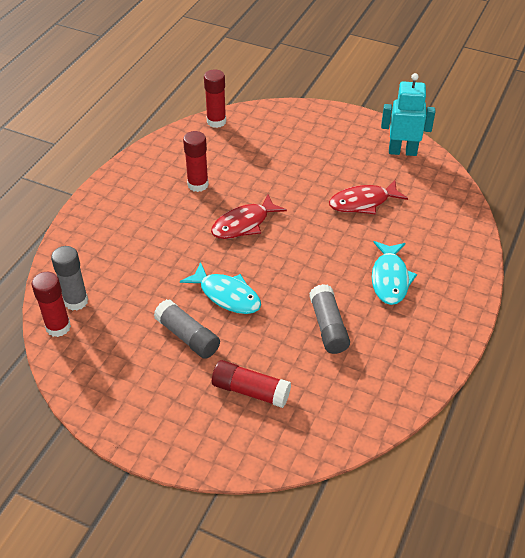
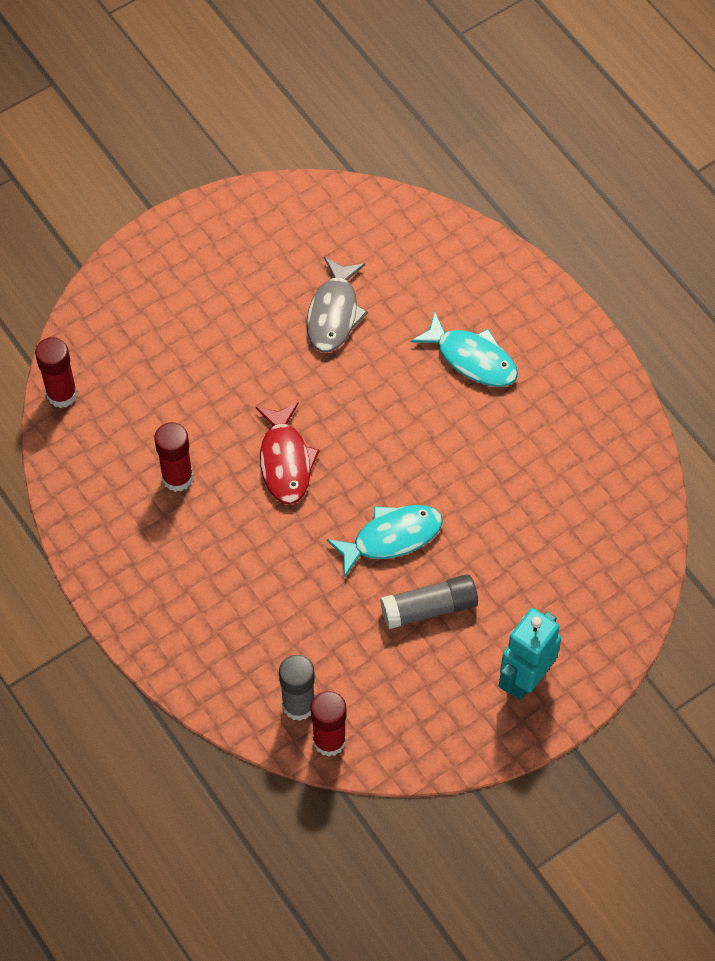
camera: 60 degrees left, 15 degrees up
(250, 391) = (543, 581): red glue stick -> none
(328, 326) = (502, 459): grey glue stick -> none
(363, 202) = (334, 313): red fish -> grey fish
(402, 151) = (273, 217): turquoise robot -> turquoise robot (525, 678)

